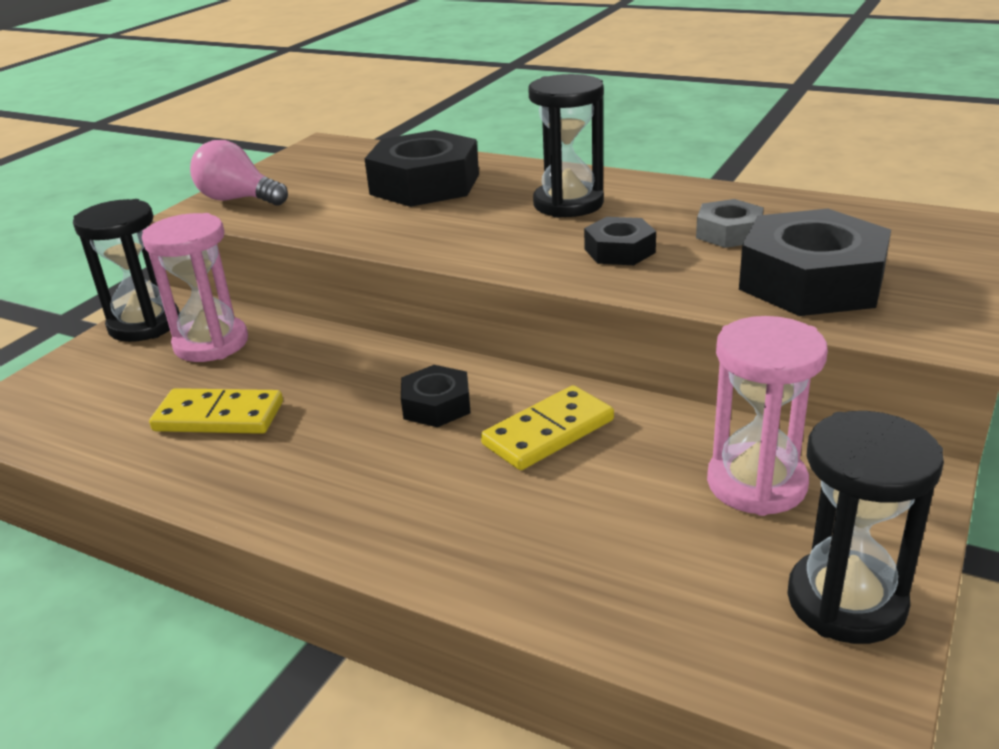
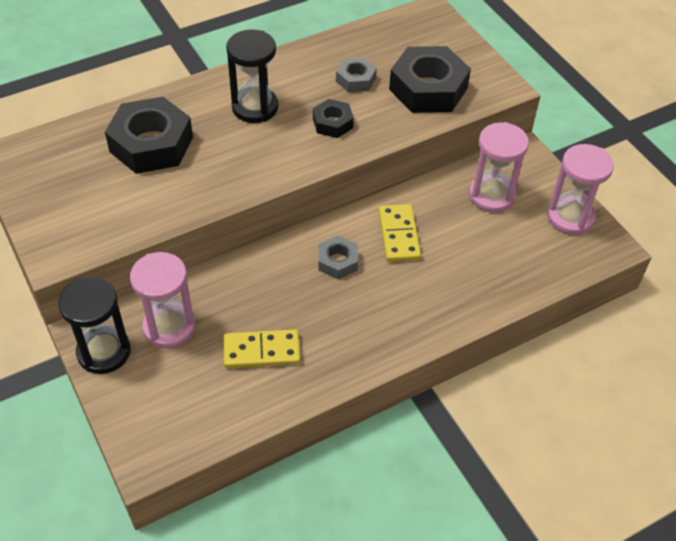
camera: 60 degrees left, 20 degrees up
(218, 417) = (261, 351): yellow domino -> yellow domino turned 45 degrees clockwise
(238, 199) = (62, 234): pink light bulb -> none
(436, 405) = (337, 261): black nut -> grey nut
(846, 601) = (570, 217): black hourglass -> pink hourglass

